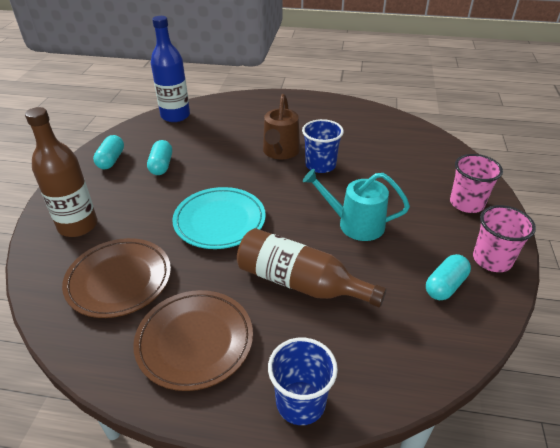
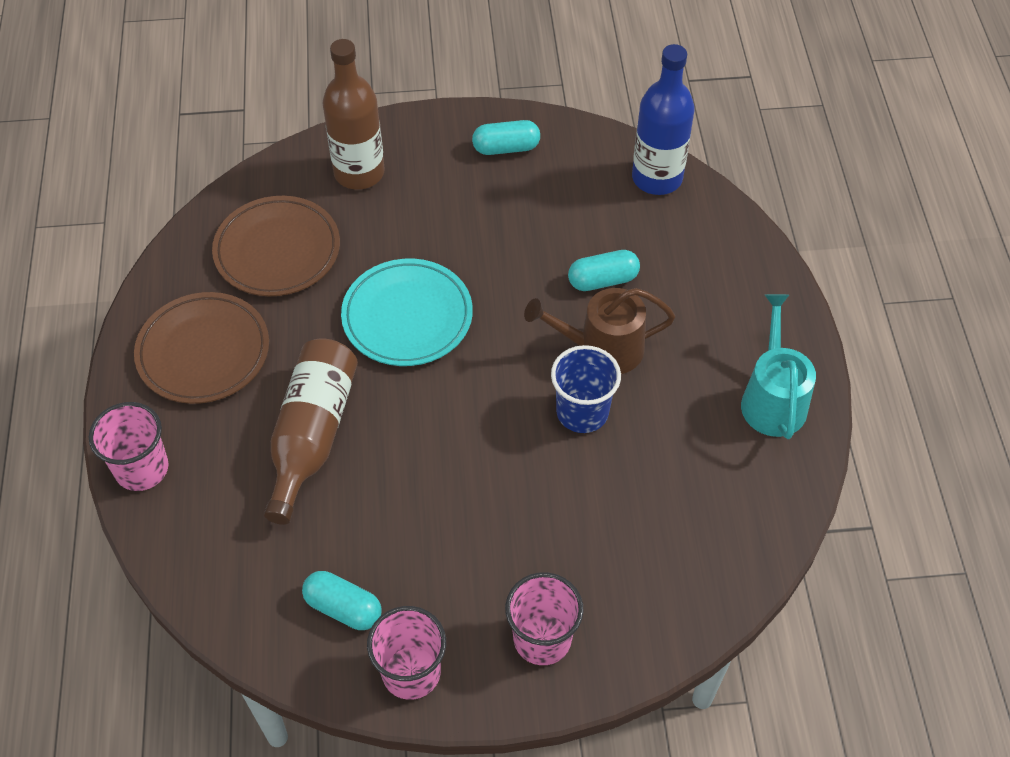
camera: 75 degrees right, 15 degrees up
(161, 165) = (512, 209): turquoise capsule -> turquoise capsule (603, 280)
(300, 402) = (142, 469): blue cup -> pink cup
(355, 224) = (445, 482): turquoise watering can -> turquoise watering can (772, 399)

